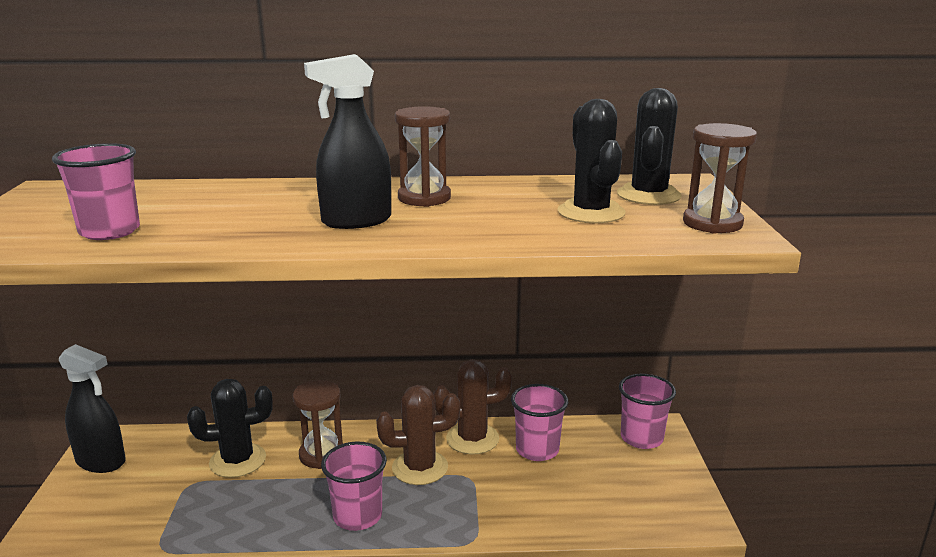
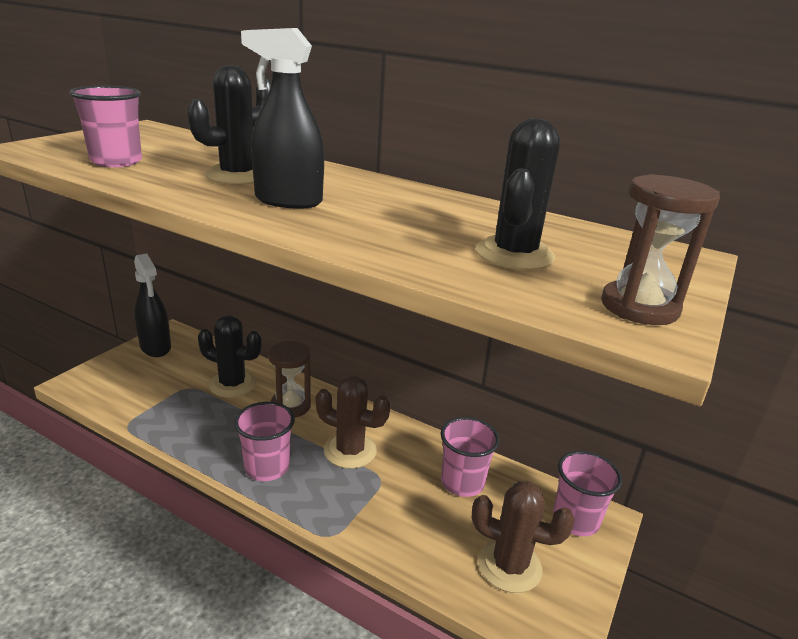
camera: 30 degrees right, 5 degrees up
(424, 198) = (380, 198): brown hourglass -> none
(472, 439) = (415, 446): brown cactus -> brown cactus (509, 566)
(648, 195) = (612, 256): black cactus -> black cactus (237, 176)

